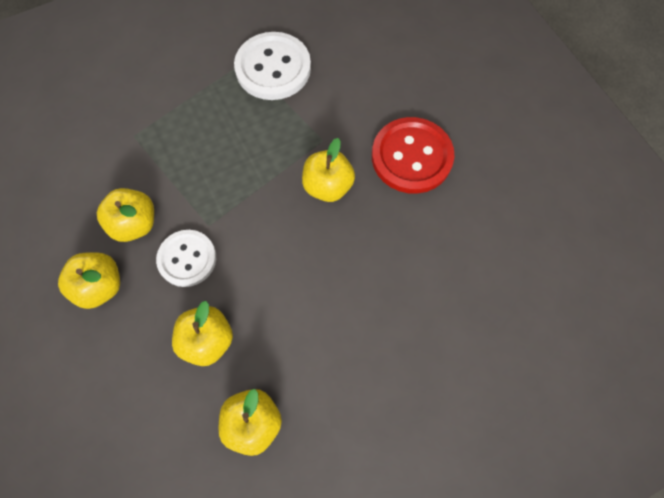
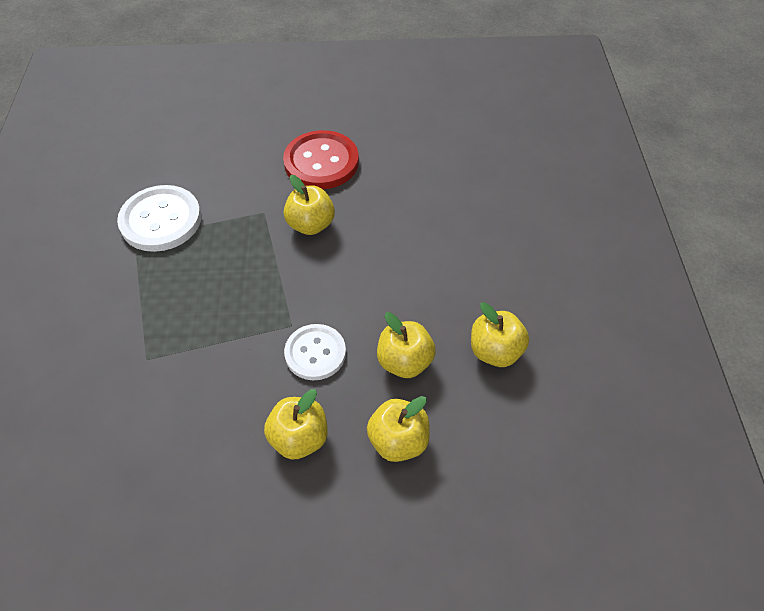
camera: 65 degrees left, 15 degrees down
(135, 223) = (249, 386): yellow apple -> yellow apple (398, 441)

